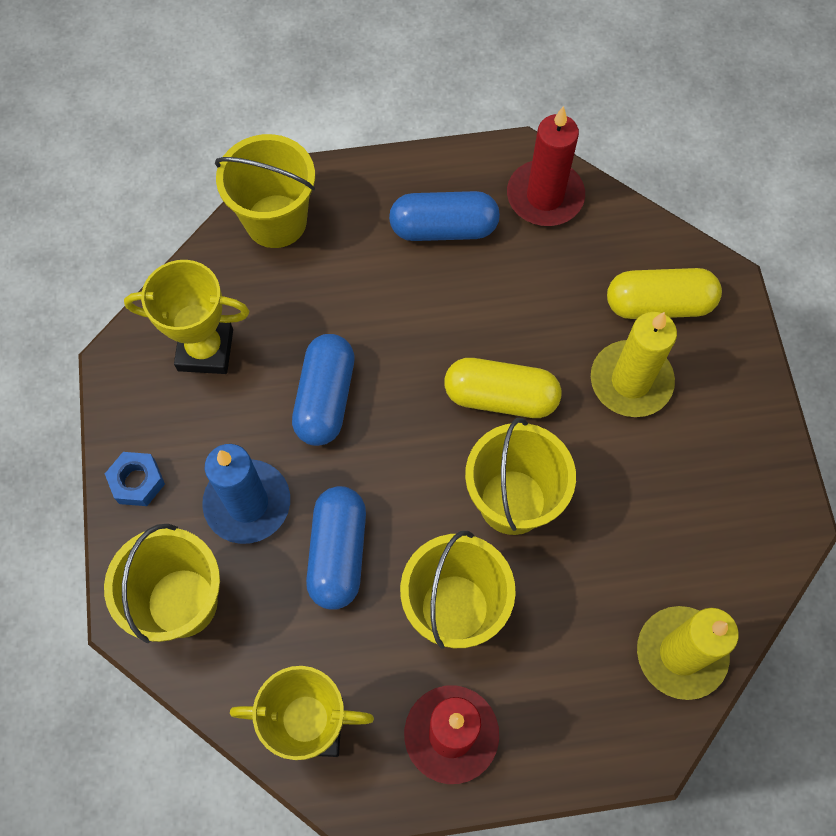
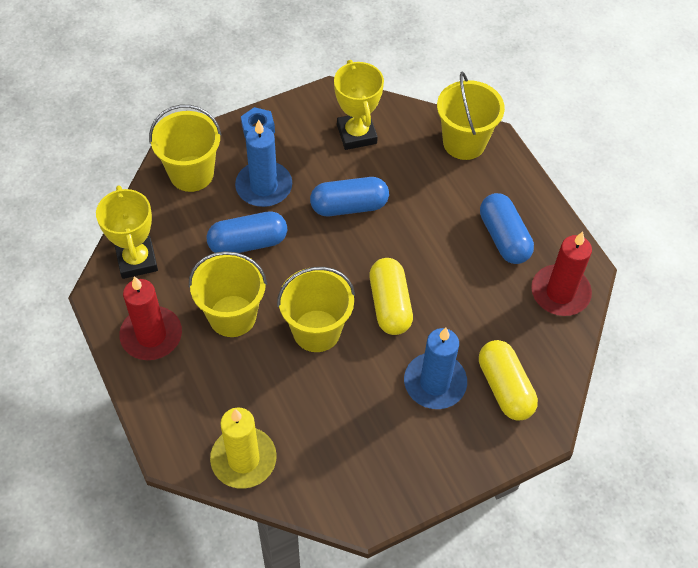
camera: 70 degrees right, 10 degrees down
(631, 381) = (435, 383): yellow candle -> blue candle

